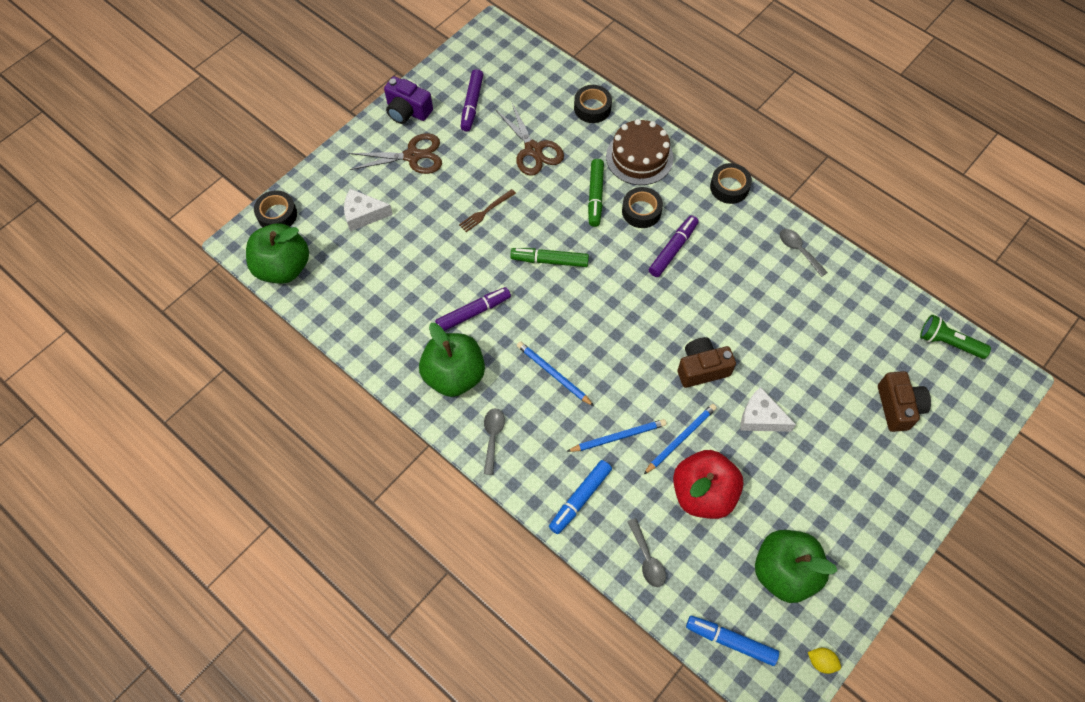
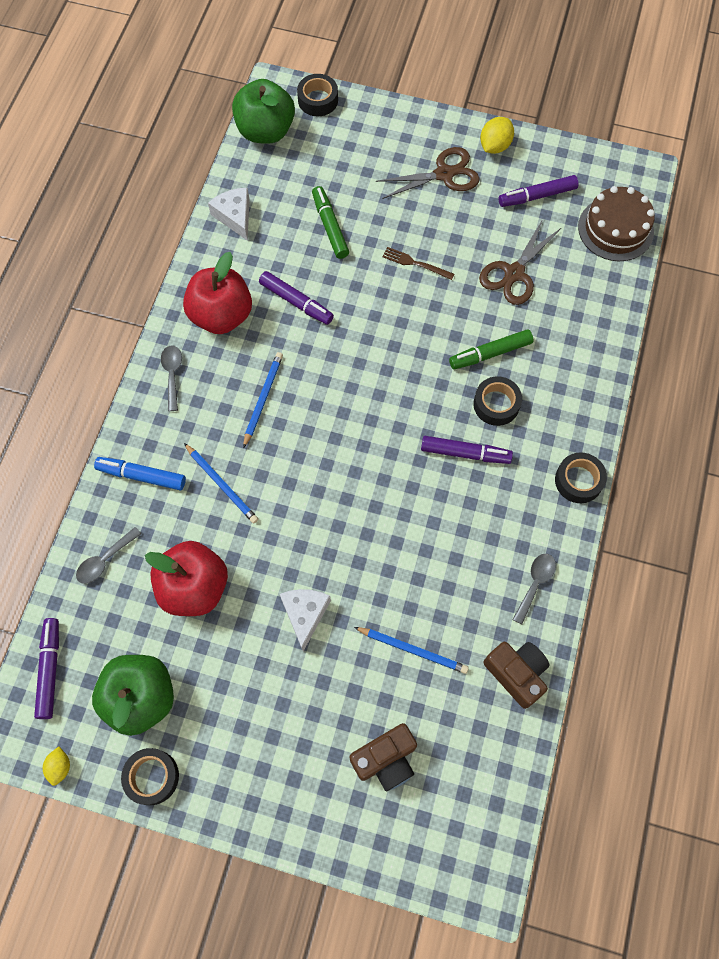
camera: 65 degrees right, 5 degrees up
(363, 214) = (355, 165): white cheese -> white cheese (235, 216)
(407, 111) = (495, 146): purple camera -> yellow lemon
(412, 156) = (444, 174): brown scissors -> brown scissors turned 75 degrees counterclockwise
(454, 375) = (221, 315): green apple -> red apple
(493, 437) = (172, 375): grey spoon -> grey spoon turned 75 degrees counterclockwise
(549, 260) = (389, 343): green marker -> green marker (330, 226)
(592, 108) = (601, 305): black tape -> black tape (152, 777)
(639, 157) = (565, 376): brown cake -> brown cake (615, 229)
(680, 439) = (245, 543): blue pencil -> blue pencil (413, 650)
(702, 368) = (335, 535): brown camera -> brown camera (516, 673)
(730, 641) = (50, 669): blue marker -> purple marker
(948, 343) = (499, 794): green flashlight -> none

